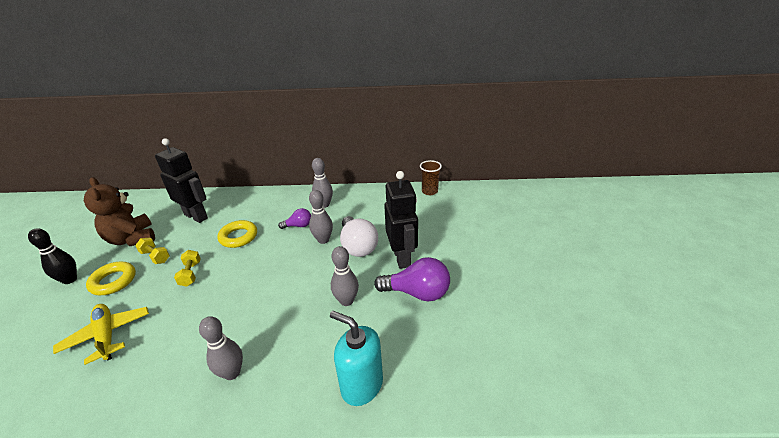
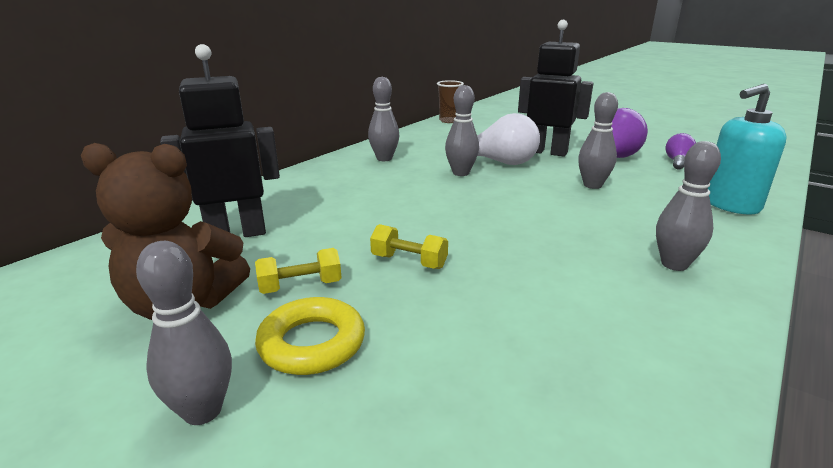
camera: 55 degrees left, 10 degrees down
(70, 280) = (202, 411): black bowling pin -> grey bowling pin
(107, 335) = (493, 366): yellow plane -> none
(238, 237) = (366, 214): yellow ring -> none
(298, 226) = (406, 178): purple light bulb -> purple light bulb (677, 162)

